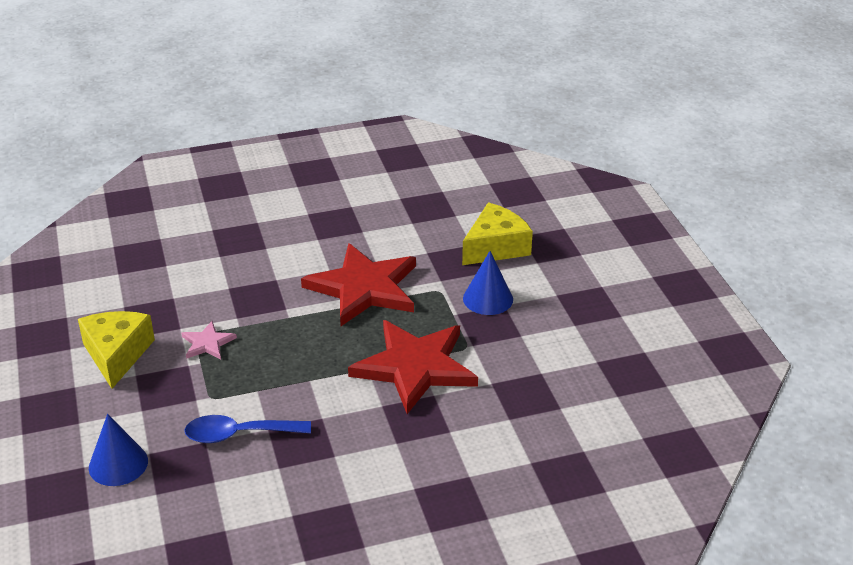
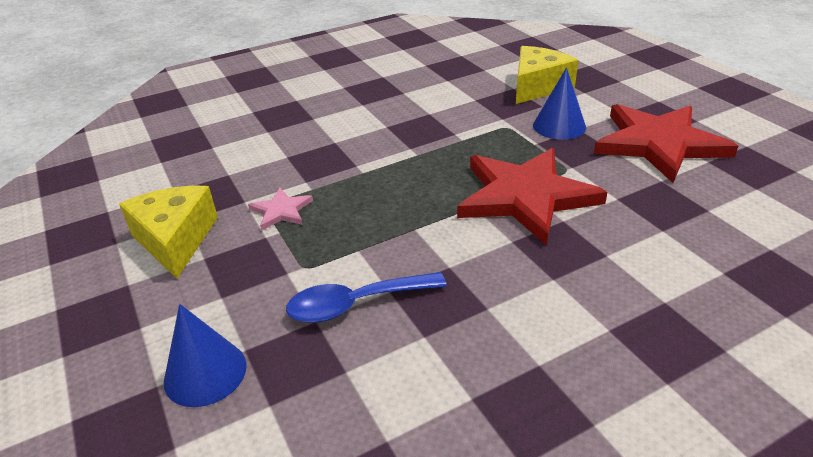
camera: 10 degrees left, 0 degrees up
(364, 288) = (430, 135): red star -> red star (659, 144)

